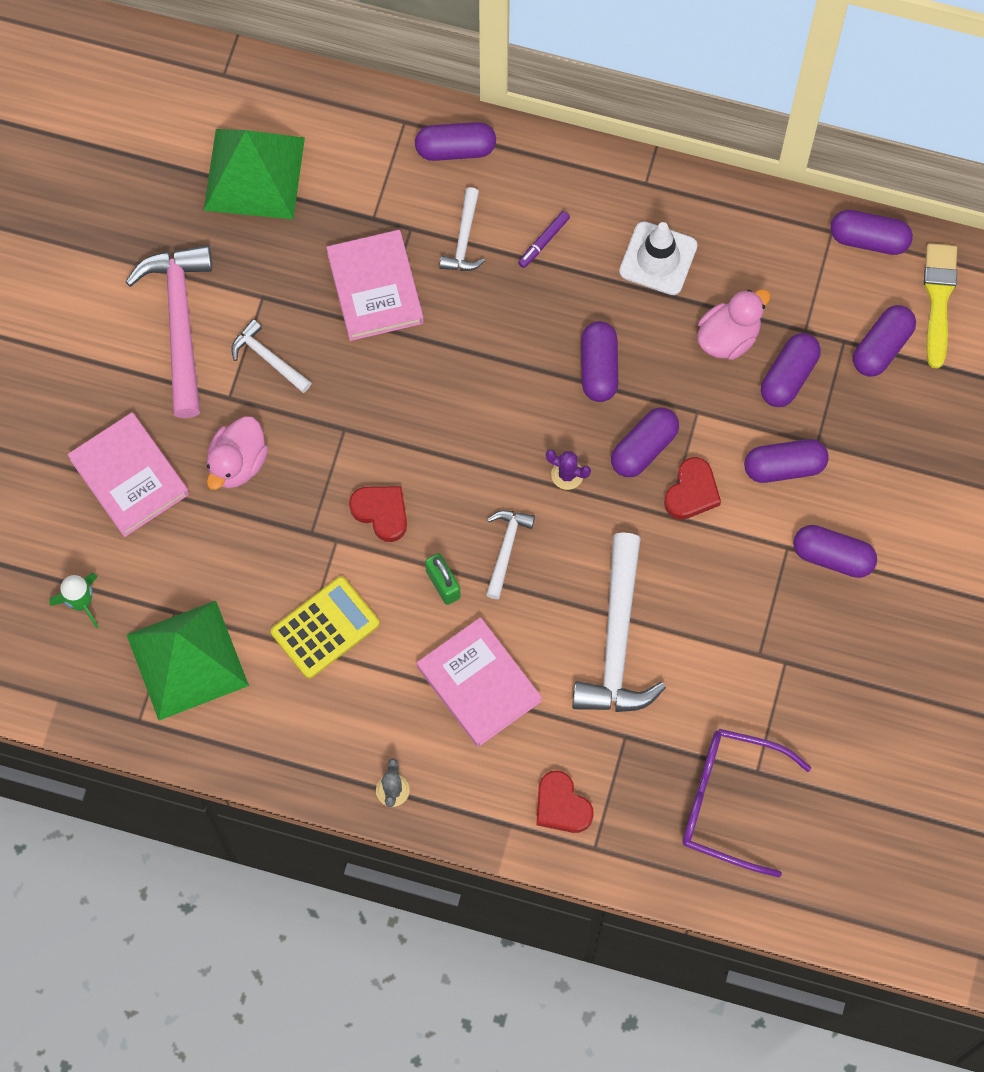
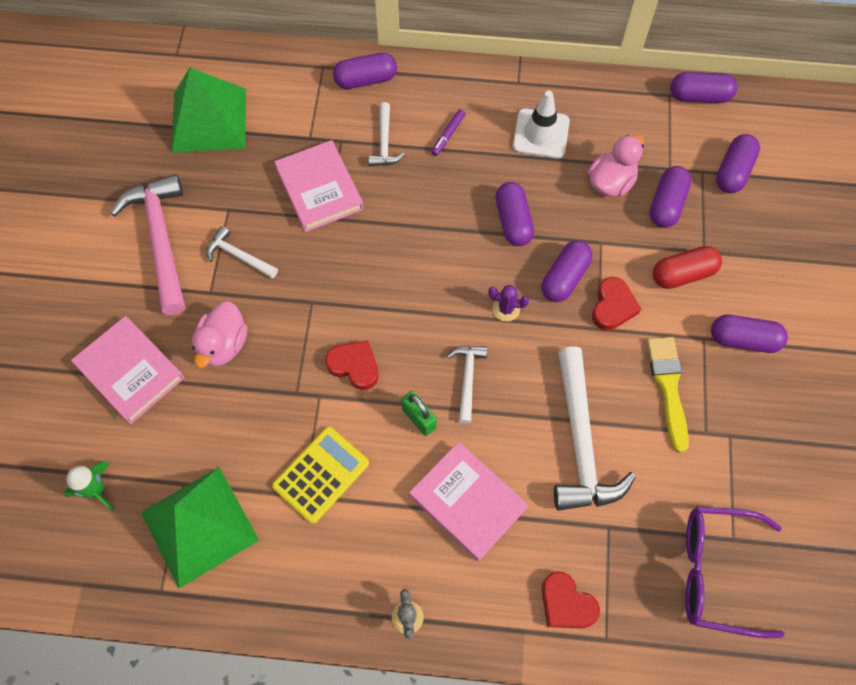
camera: 10 degrees left, 5 degrees down
(784, 467) = (683, 274): purple capsule -> red capsule
(938, 299) = (765, 130): yellow brush -> yellow brush (668, 387)

